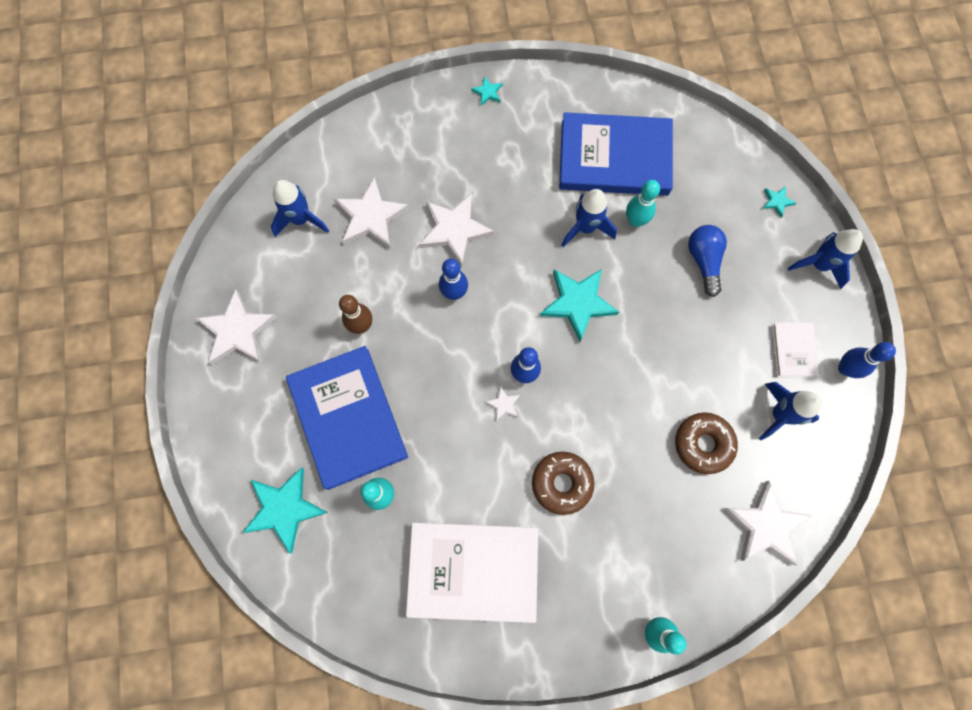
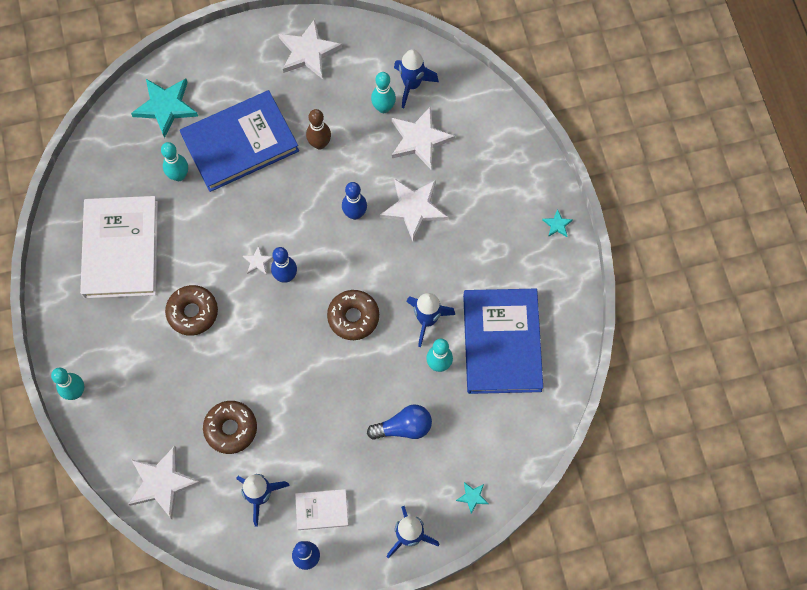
camera: 85 degrees right, 5 degrees down
(325, 252) = (383, 108): none -> turquoise bowling pin
(578, 303) = (353, 317): turquoise star -> brown donut

